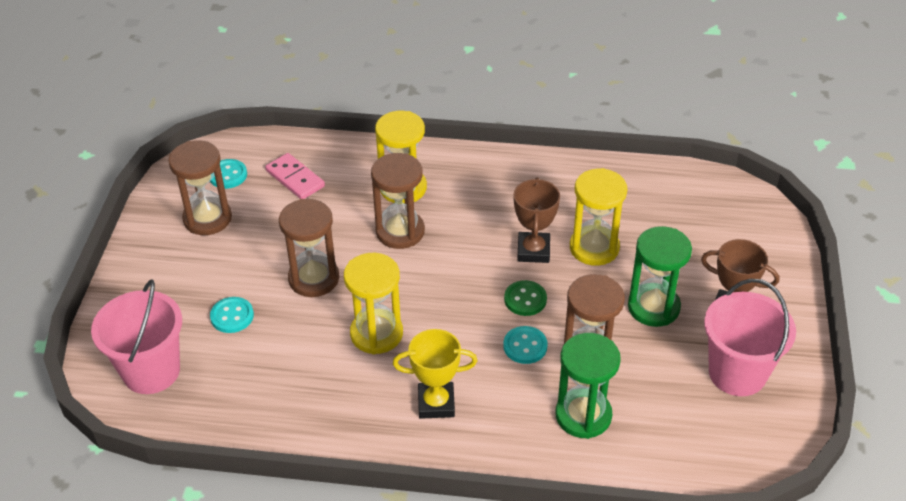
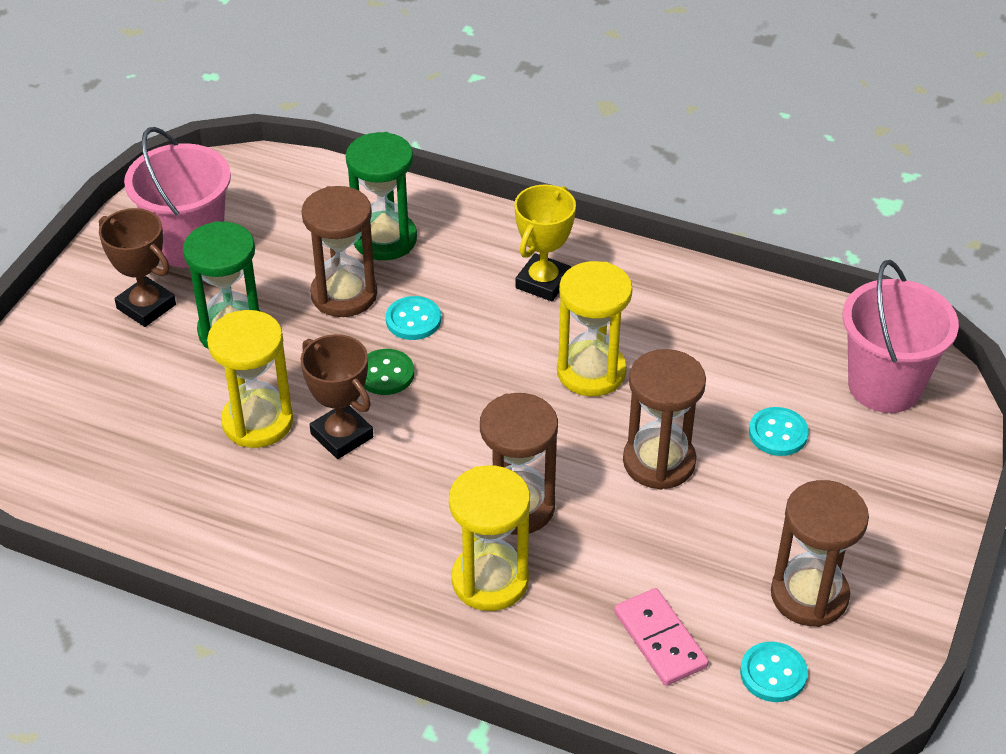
camera: 165 degrees left, 0 degrees up
(436, 403) = (543, 282): yellow trophy -> yellow trophy turned 75 degrees counterclockwise
(533, 251) = (342, 435): brown trophy -> brown trophy turned 60 degrees counterclockwise

